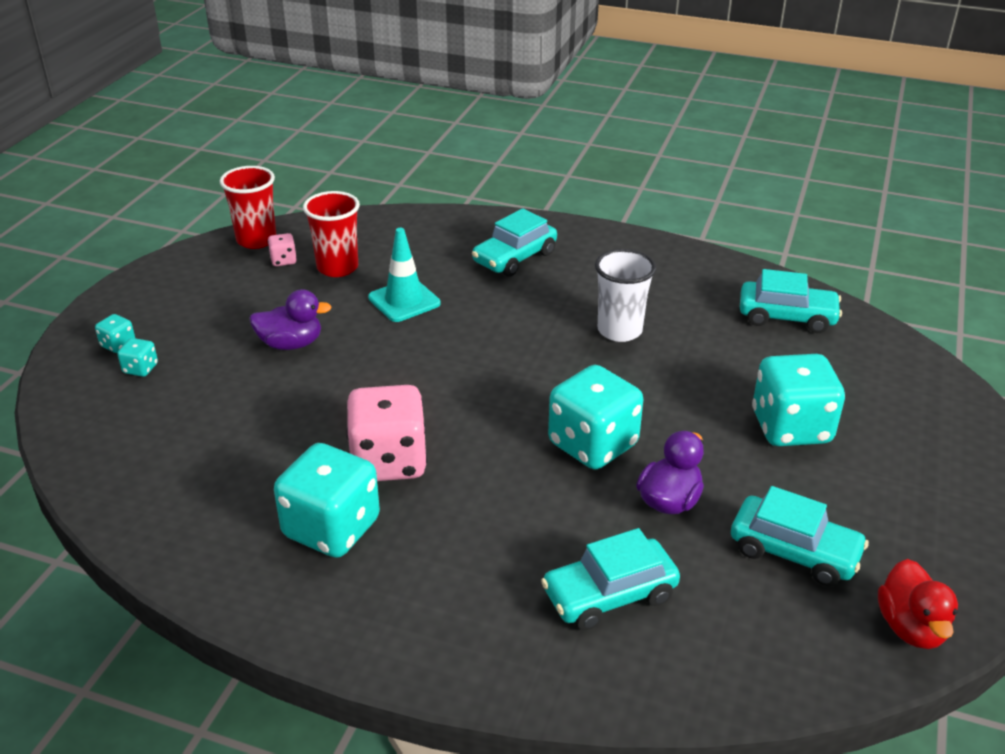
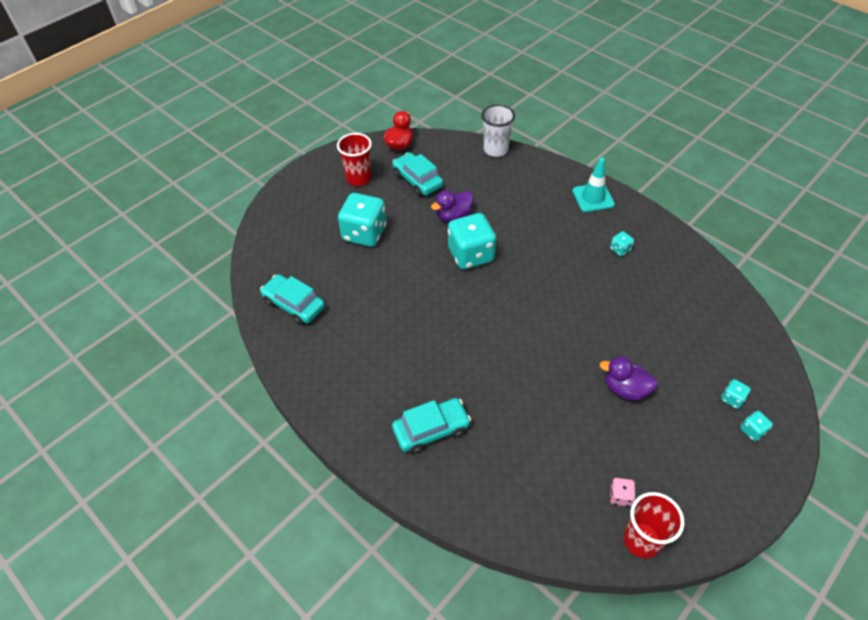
camera: 155 degrees left, 15 degrees up
(331, 528) = (620, 249): turquoise dice -> turquoise dice, size x0.43
(337, 267) = (576, 469): red cup -> red cup (359, 178)
(389, 461) = (582, 277): pink dice -> none
(404, 301) = (534, 407): turquoise traffic cone -> turquoise traffic cone (593, 198)
(609, 594) = (506, 186): turquoise car -> none
(619, 330) = (404, 328): white cup -> white cup (495, 150)

